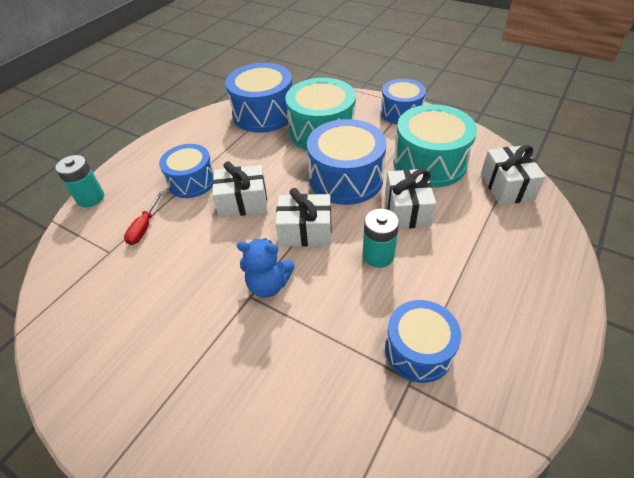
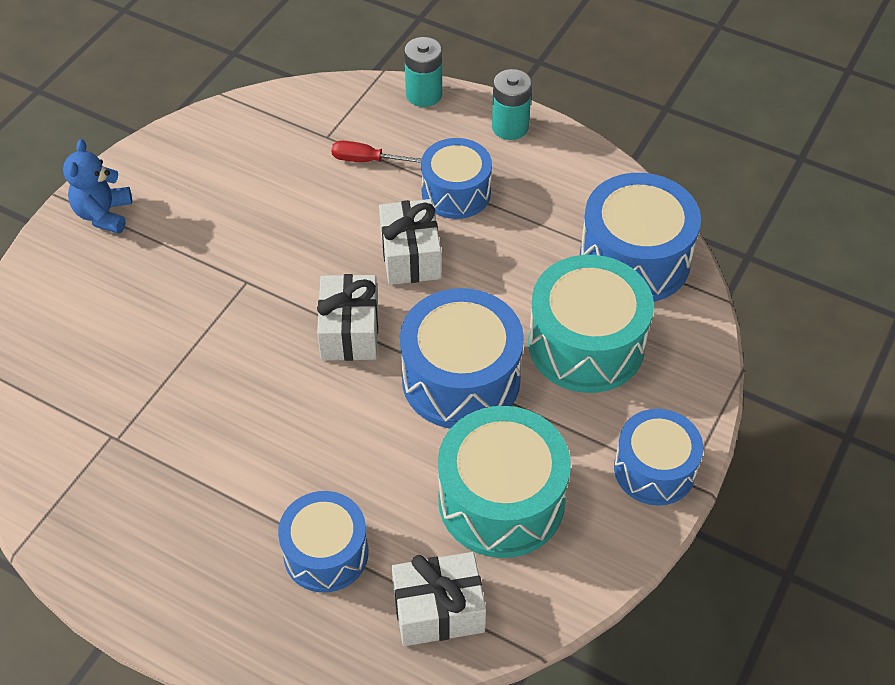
camera: 85 degrees right, 5 degrees up
(268, 284) = (262, 298): blue teddy bear -> blue teddy bear (104, 214)
(378, 255) = (300, 415): turquoise battery -> turquoise battery (510, 127)
(407, 210) = (387, 457): white gift -> none
(418, 350) = (151, 449): blue drum -> blue drum (326, 553)

